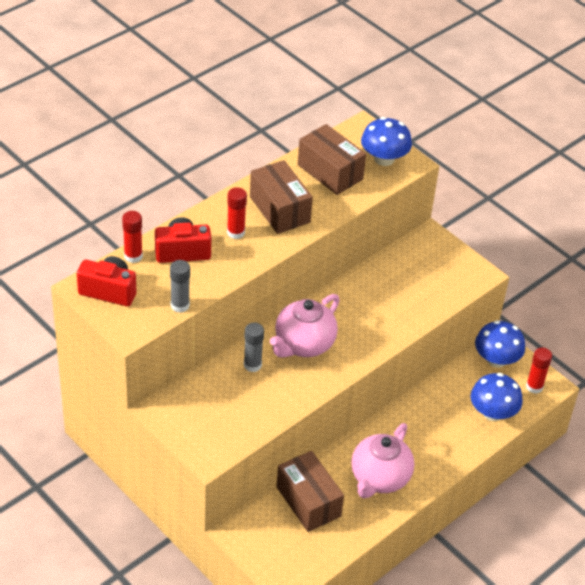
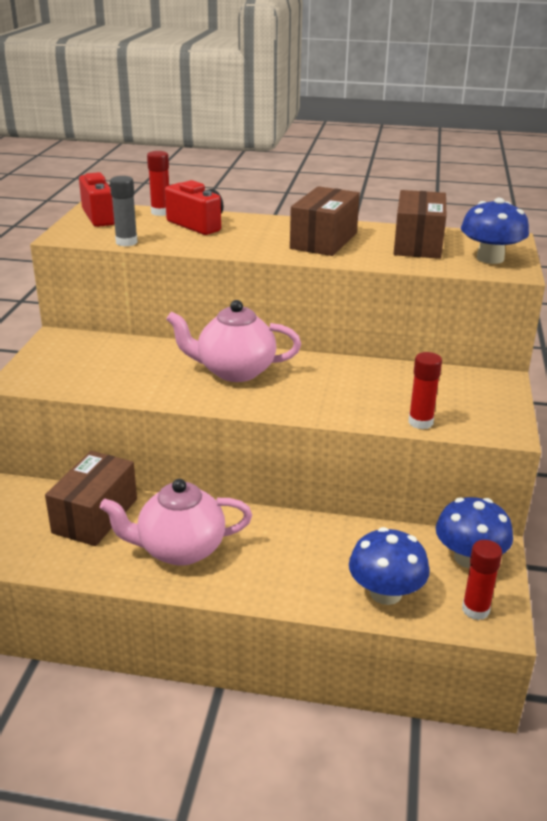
camera: 55 degrees right, 15 degrees down
(235, 232) = (259, 234): red glue stick -> red glue stick (420, 422)
(252, 365) = (170, 357): grey glue stick -> none

